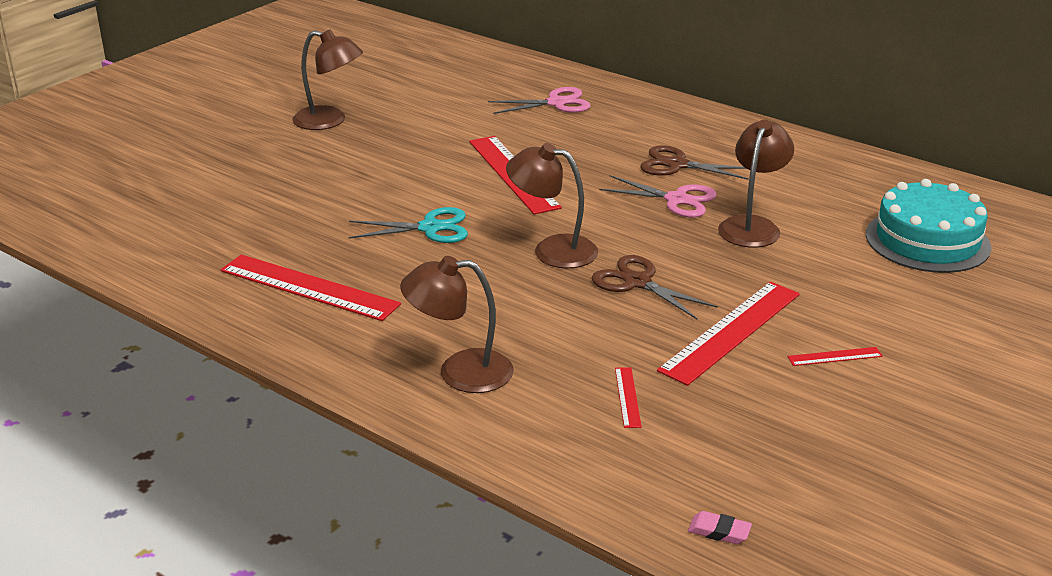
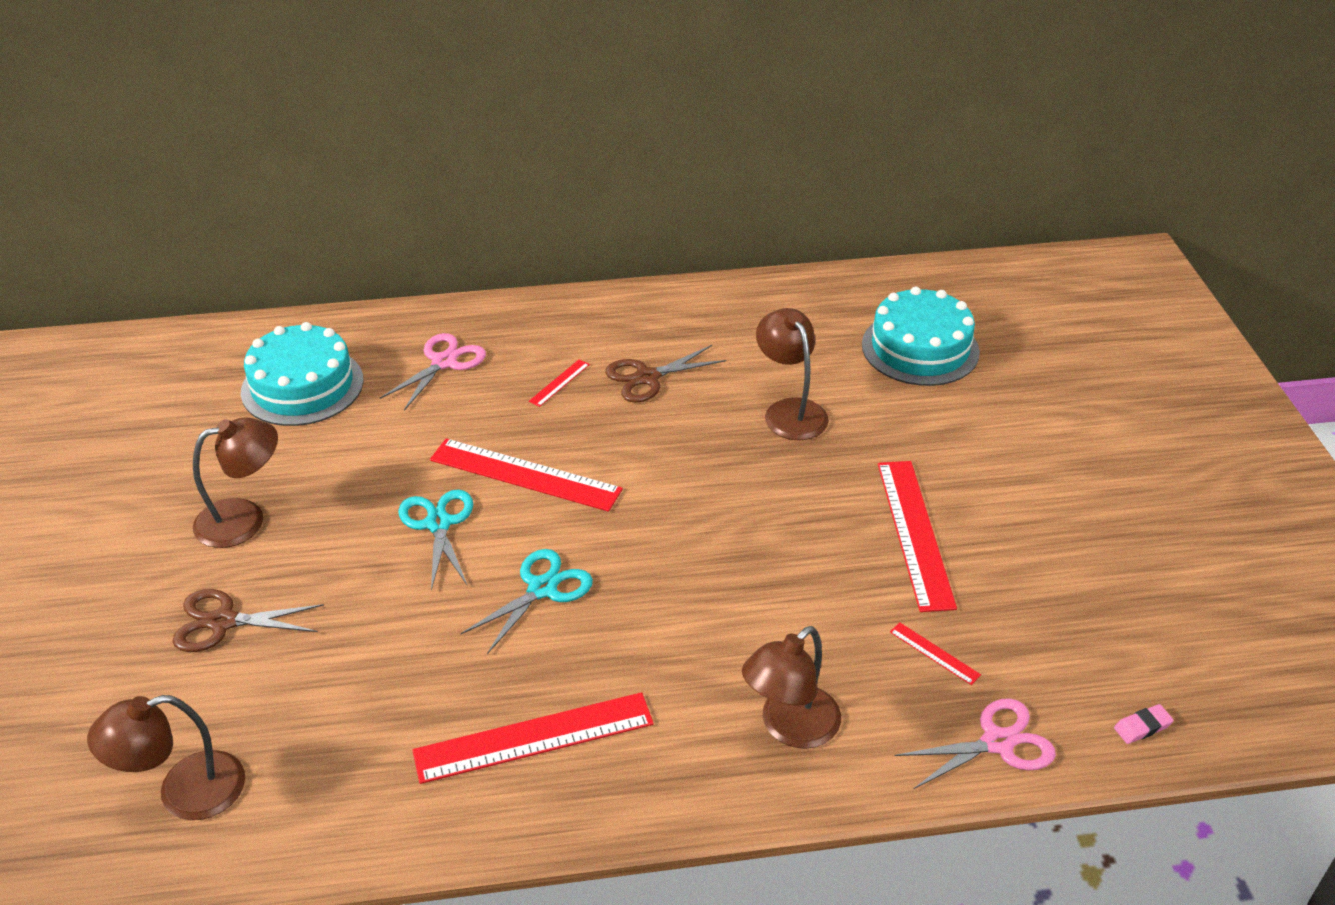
camera: 45 degrees left, 10 degrees up
(424, 171) = (438, 524): none -> turquoise scissors
(456, 80) = (302, 386): none -> turquoise cake
(552, 250) = (678, 541): brown lamp -> brown lamp (184, 792)
(637, 282) = (788, 530): brown scissors -> brown scissors (223, 622)
(676, 200) = (699, 418): pink scissors -> pink scissors (997, 743)
(835, 357) = (1005, 507): red ruler -> red ruler (559, 383)

